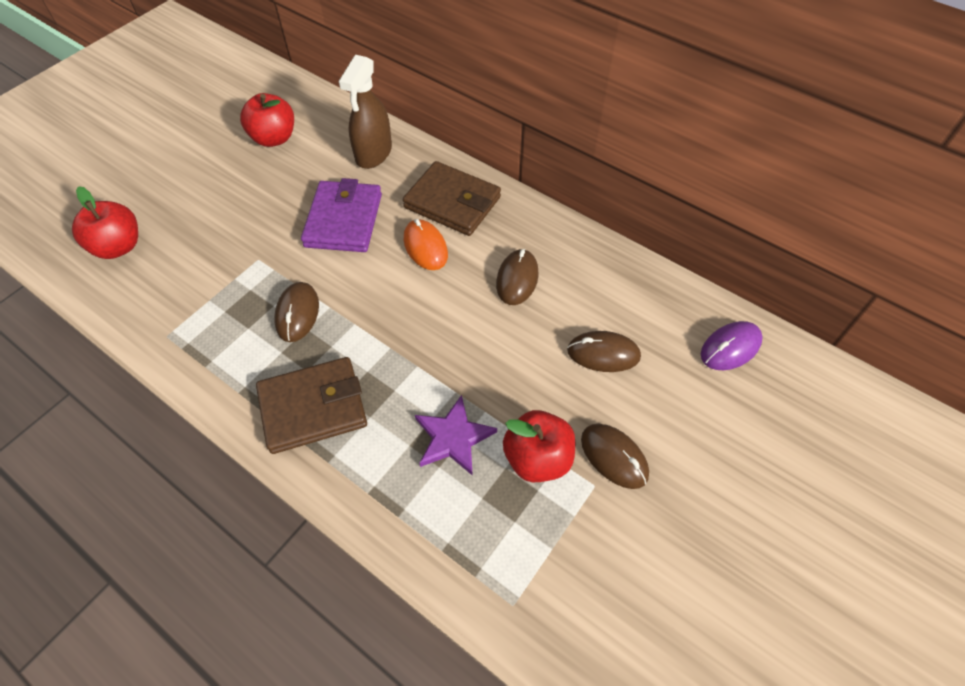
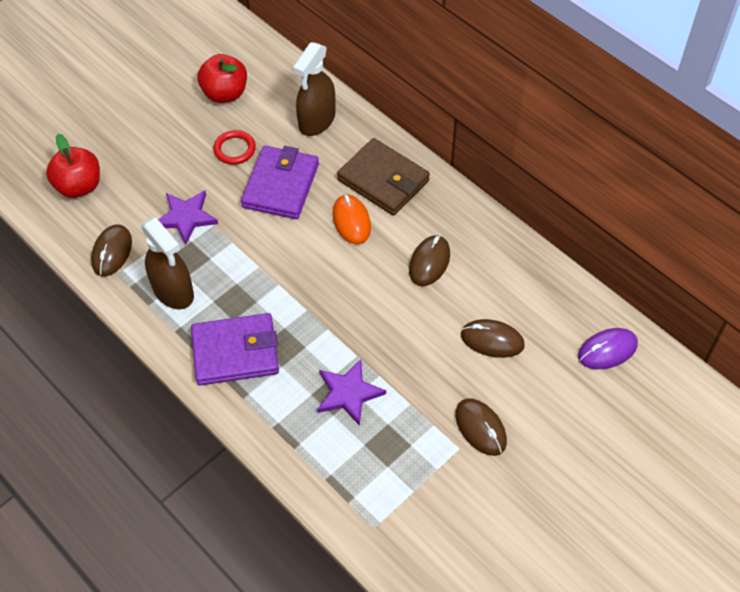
camera: 10 degrees right, 0 degrees up
(233, 347) = (173, 291): none -> brown spray bottle
(242, 265) = (186, 217): none -> purple star
(289, 190) = (234, 149): none -> red ring
(297, 313) = (230, 268): brown mouse -> brown mouse (112, 252)
(313, 407) = (235, 352): brown wallet -> purple wallet
(537, 458) = (416, 420): red apple -> none

